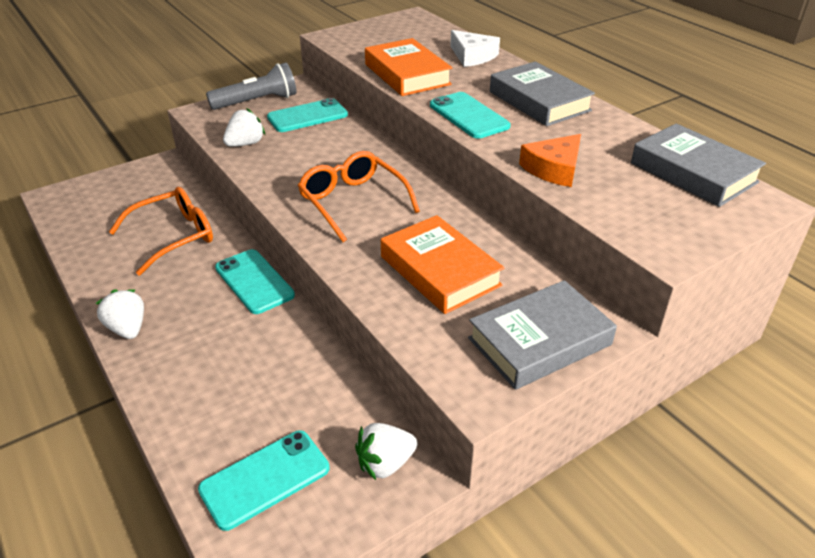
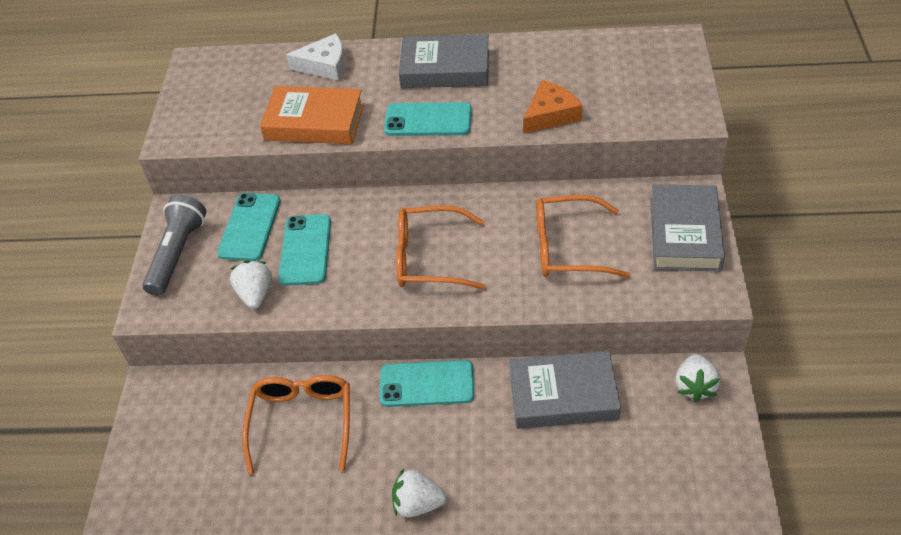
camera: 50 degrees left, 10 degrees up
(265, 479) = (663, 465): turquoise phone -> turquoise phone (305, 250)
(440, 271) = (568, 247): orange book -> orange glasses
(554, 169) = (551, 114): orange cheese -> orange cheese turned 120 degrees counterclockwise
(693, 172) = (617, 50): grey book -> grey book (563, 395)

